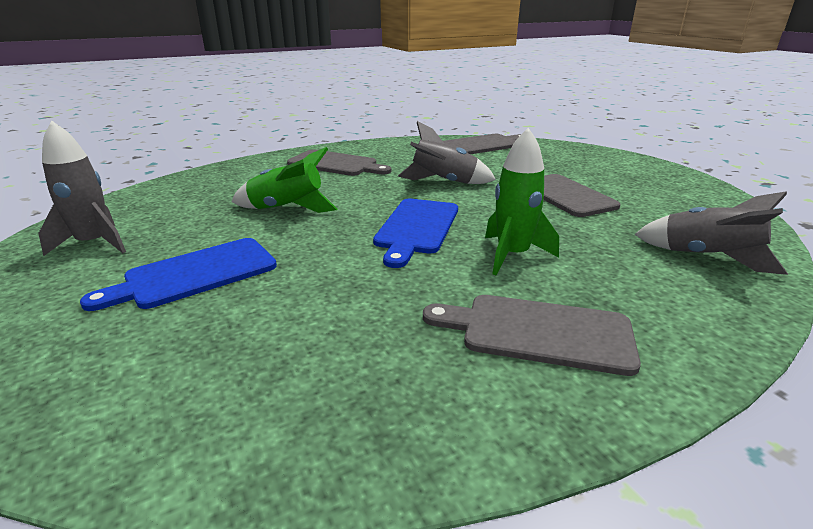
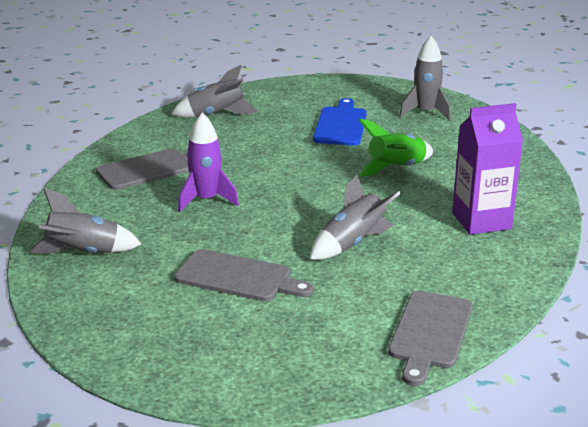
camera: 135 degrees right, 0 degrees up
(270, 403) = (216, 115): none -> grey rocket
(336, 164) = (481, 221): grey cutting board -> purple carton
(416, 228) = (291, 192): blue cutting board -> none
(512, 255) = (206, 200): green rocket -> purple rocket

